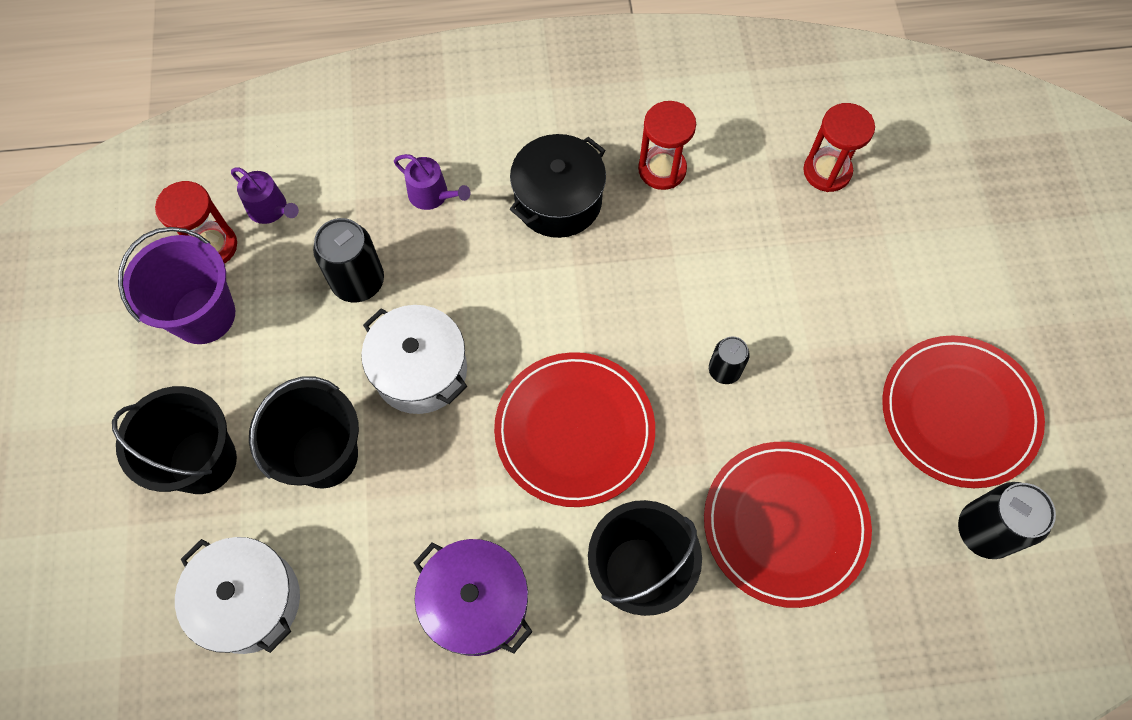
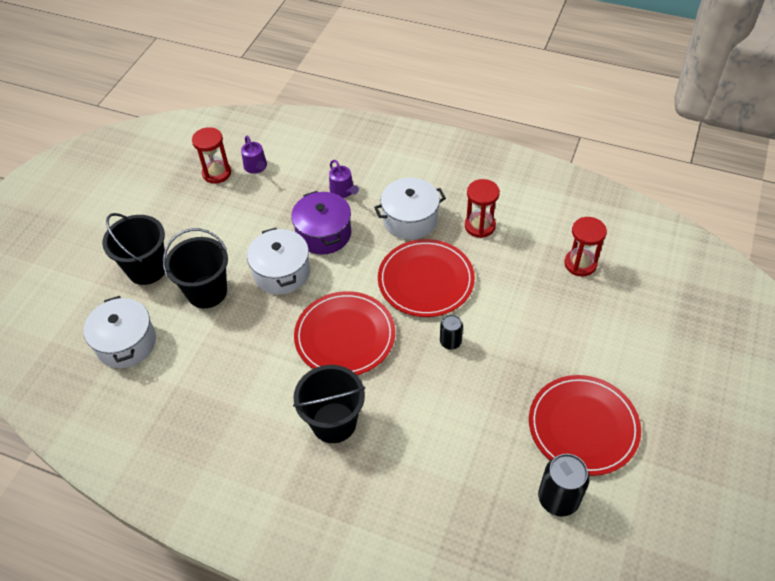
camera: 30 degrees right, 15 degrees down
(203, 315) = (192, 202): purple bucket -> none
(358, 281) = (278, 217): black can -> none
(476, 602) = (237, 397): purple pot -> purple pot (324, 234)
(558, 200) = (410, 219): black pot -> white pot
(785, 524) = (435, 437): red plate -> red plate (426, 280)

